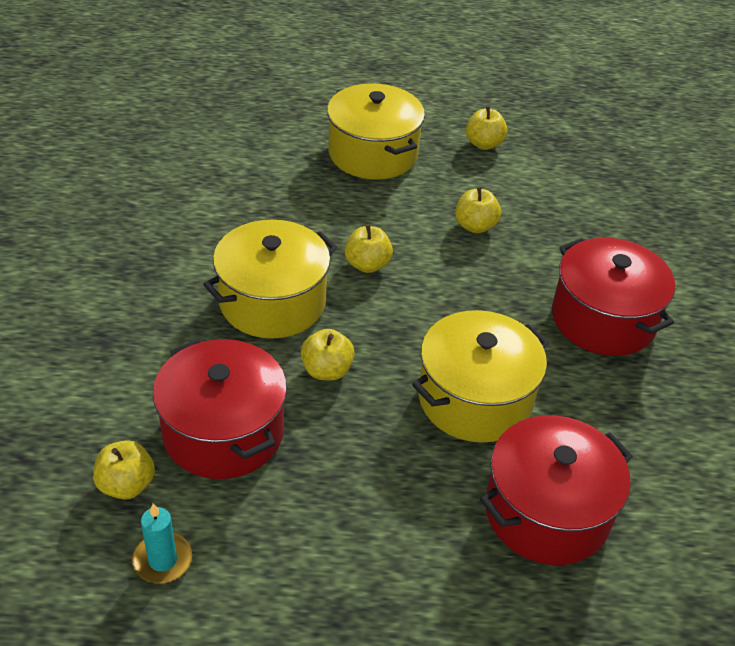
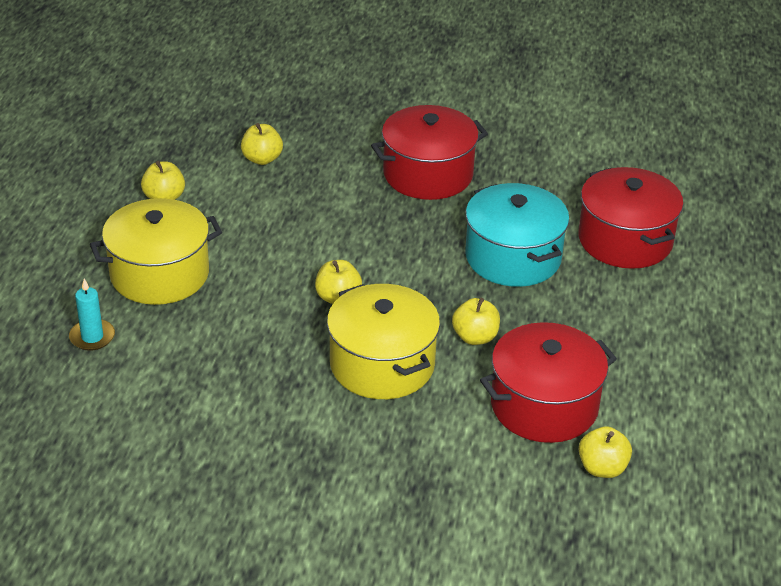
camera: 80 degrees left, 5 degrees down
(162, 560) = (677, 446): turquoise candle -> turquoise candle (92, 337)
(475, 226) = (294, 223): yellow apple -> yellow apple (262, 159)
(475, 399) = (513, 257): yellow pot -> turquoise pot

